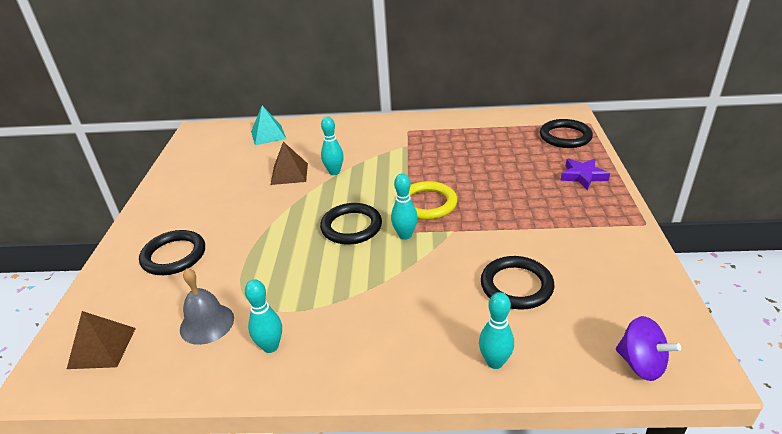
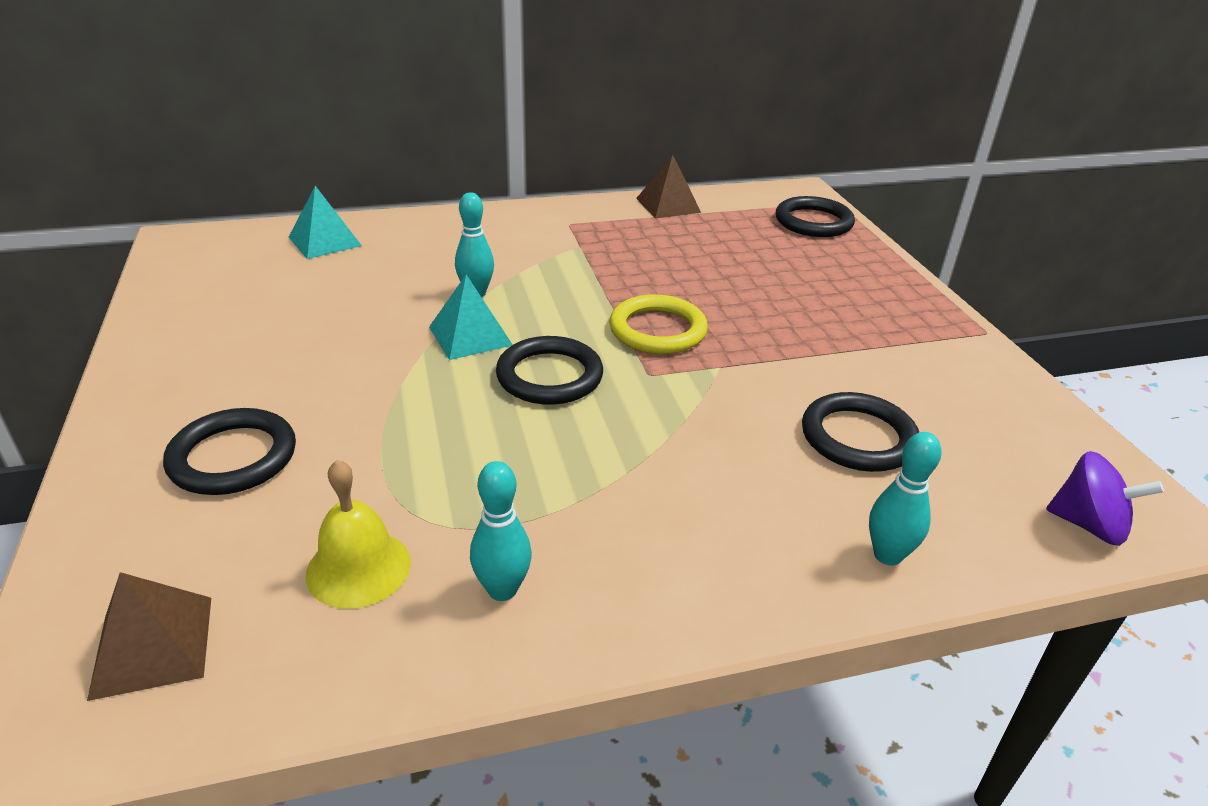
camera: 20 degrees left, 0 degrees up
(207, 323) = (358, 568): grey bell -> yellow bell
(289, 173) = (395, 301): brown pyramid -> brown pyramid (668, 205)
(319, 198) = (470, 336): none -> turquoise pyramid
(405, 235) = (646, 381): turquoise bowling pin -> none
(583, 176) = (867, 274): purple star -> none

